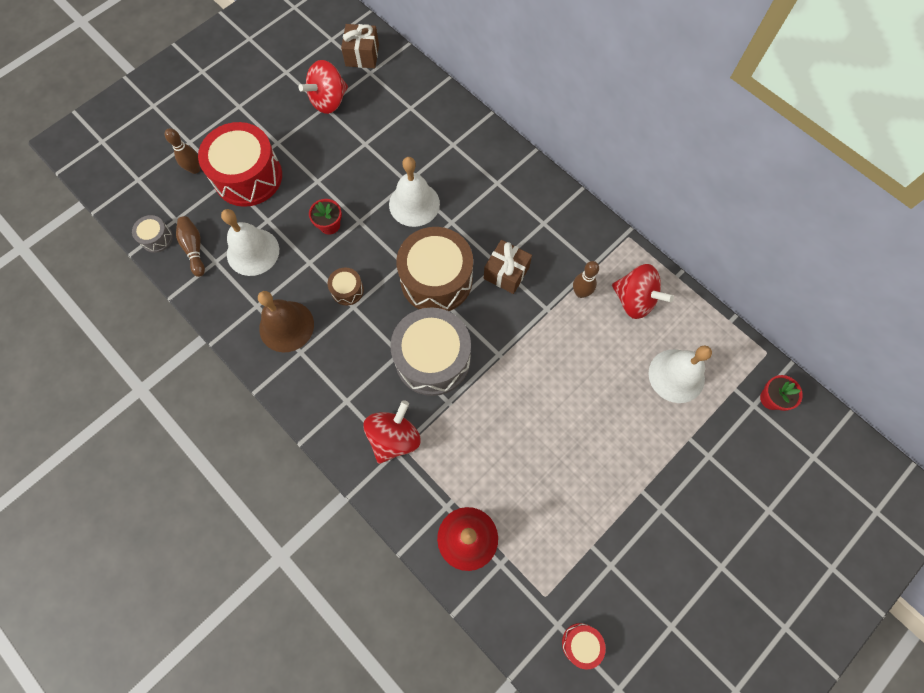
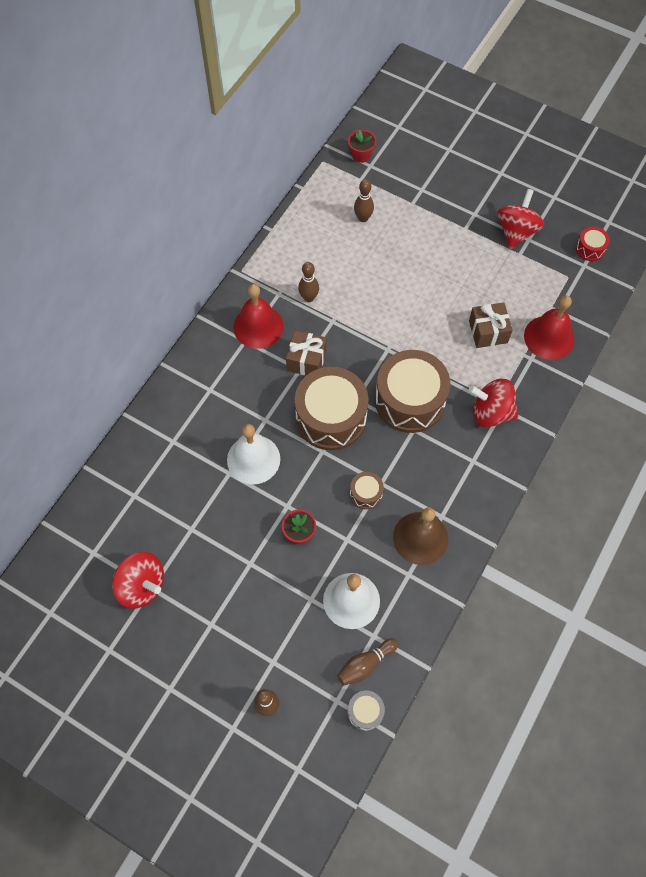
camera: 105 degrees left, 5 degrees down
(248, 176) = (262, 640): red drum -> none
(362, 55) = (69, 569): brown gift -> brown gift (488, 331)
(432, 359) = (410, 400): grey drum -> brown drum
(557, 238) = (258, 326): none -> red bell
(634, 300) = (303, 257): red spinning top -> red spinning top (516, 231)
(676, 375) = (363, 218): white bell -> brown bowling pin

